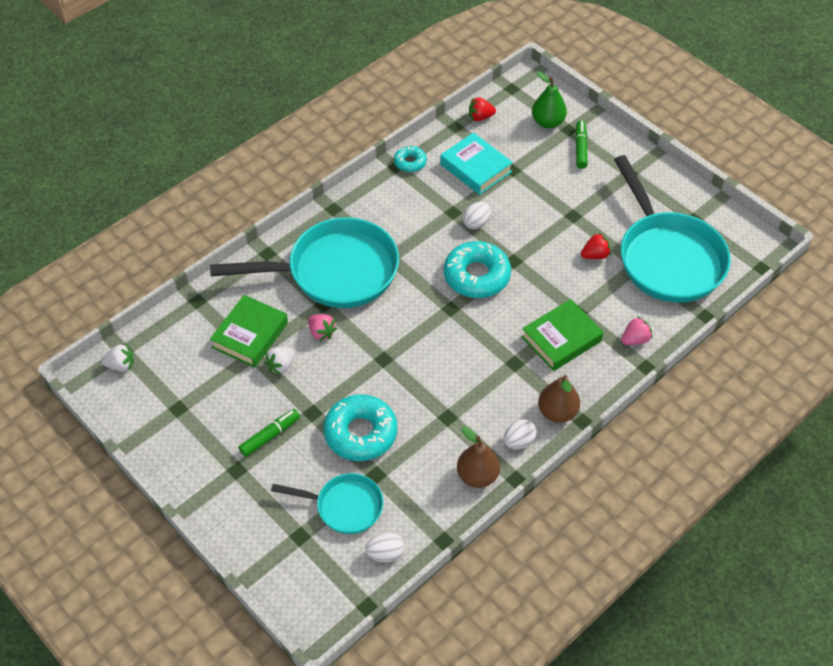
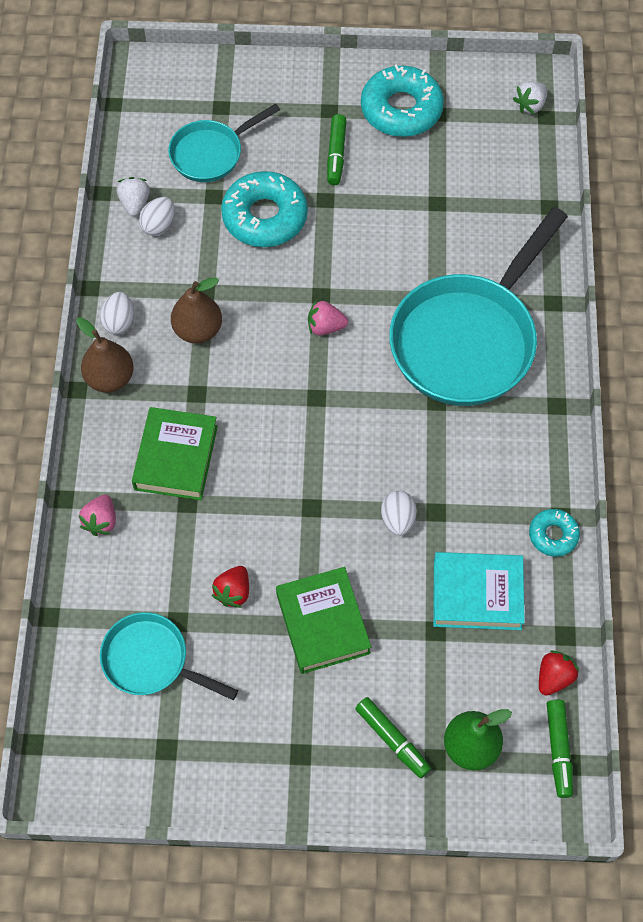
camera: 135 degrees right, 10 degrees up
(250, 335) = (463, 217): green book -> green book (323, 623)
(281, 366) = (401, 214): white strawberry -> white strawberry (135, 204)
(321, 332) = (405, 271): pink strawberry -> pink strawberry (325, 327)
(385, 553) = (139, 147): white egg -> white egg (159, 225)
(476, 276) = (329, 456): turquoise donut -> turquoise donut (401, 109)
(477, 475) = (127, 263): brown pear -> brown pear (198, 330)
(511, 95) = (558, 750): none -> green marker
(667, 258) = (151, 660): turquoise pan -> turquoise pan, size x0.53

